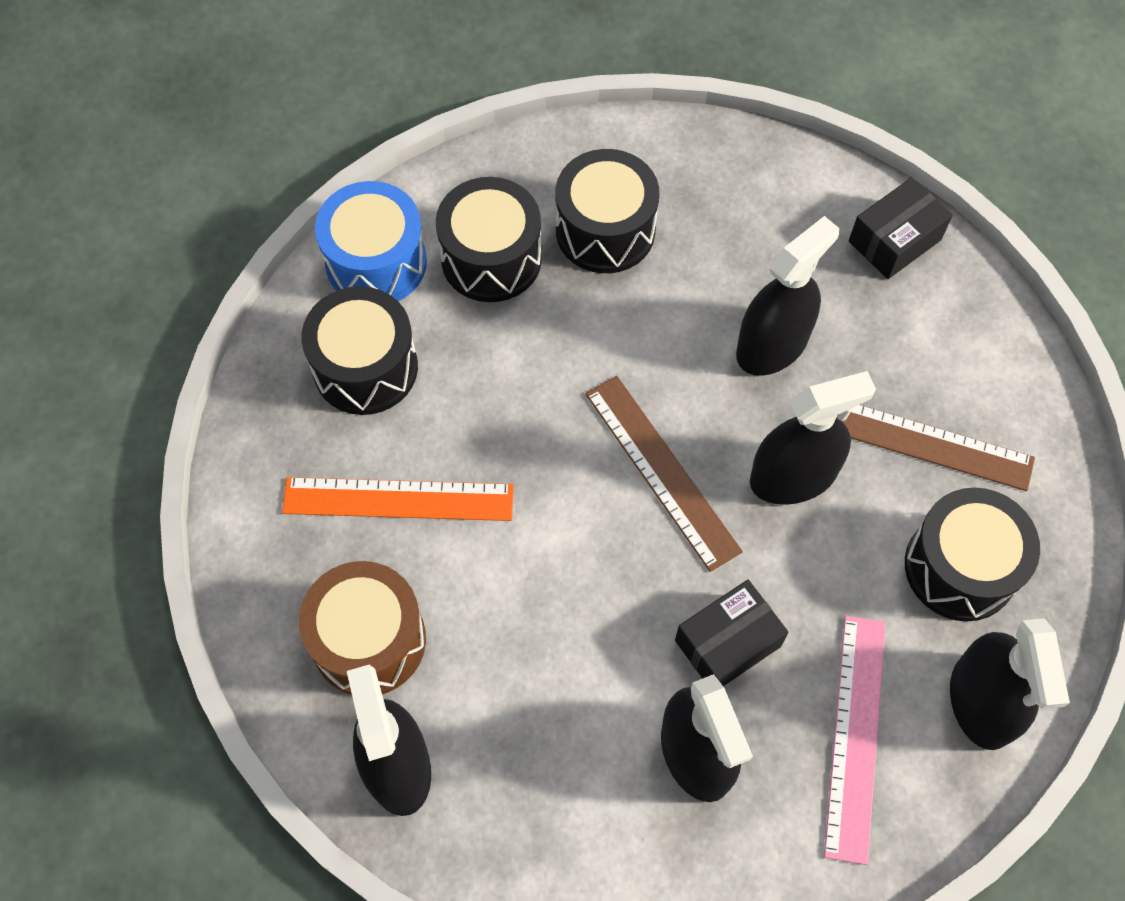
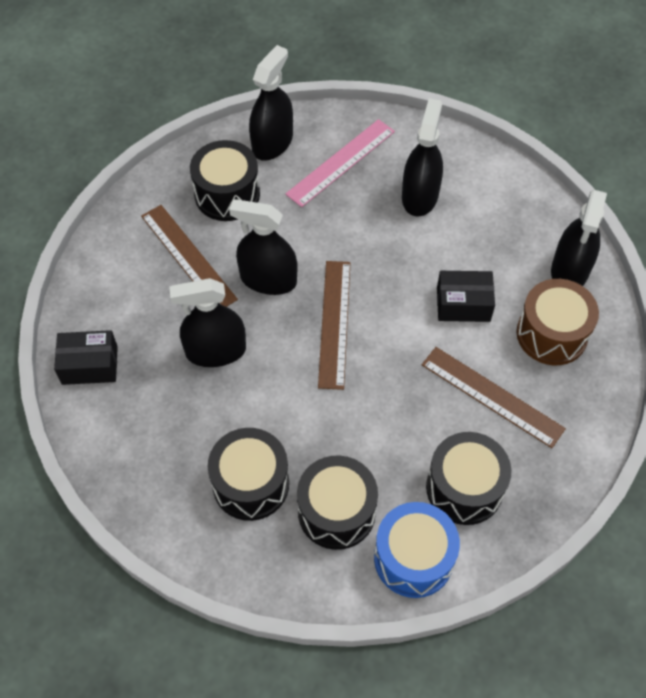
camera: 145 degrees left, 5 degrees down
(398, 499) = (492, 396): orange ruler -> brown ruler
(727, 643) = (367, 228): black box -> black box (463, 304)

